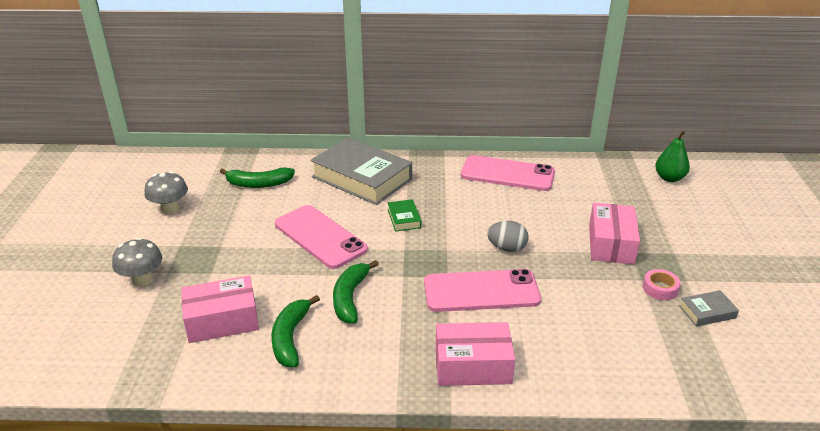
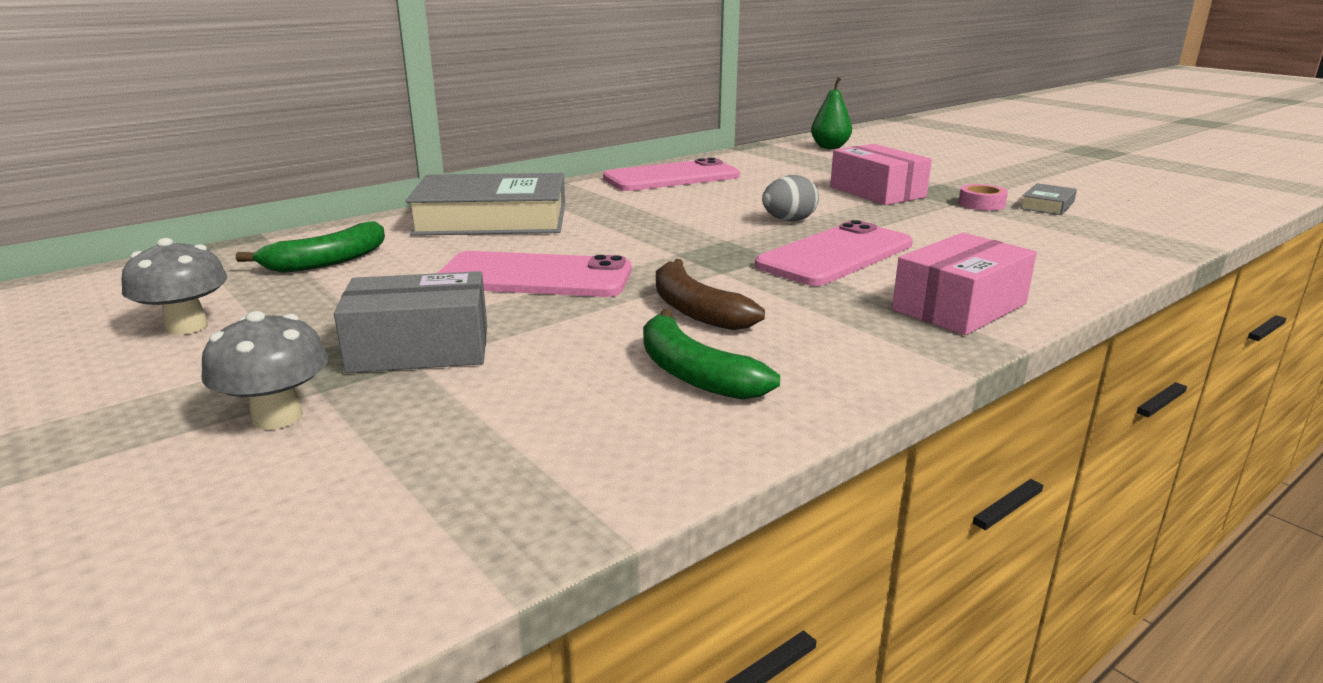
camera: 40 degrees left, 10 degrees down
(222, 265) = (419, 349): none -> grey box
(222, 320) = (543, 401): pink box -> none
(350, 298) = (695, 310): green banana -> brown banana
(404, 219) = (621, 233): green book -> none

